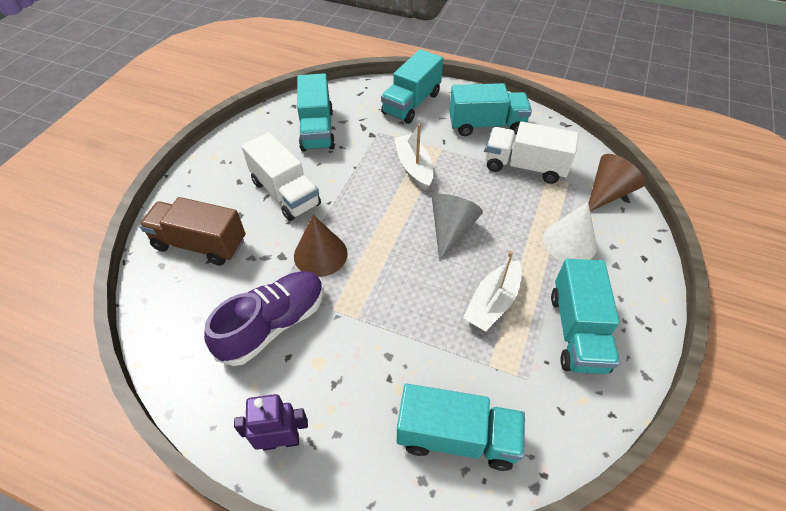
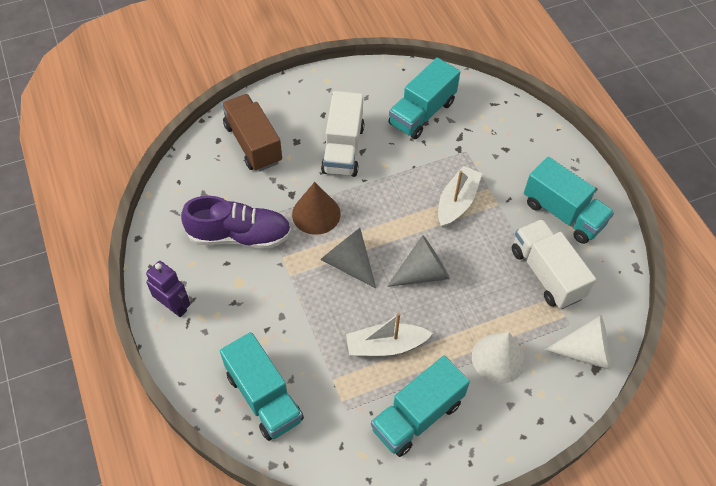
camera: 45 degrees right, 5 degrees up
(391, 268) = (348, 263): none -> grey cone
(411, 103) = (525, 145): turquoise truck -> none
(607, 193) = (585, 352): brown cone -> white cone

